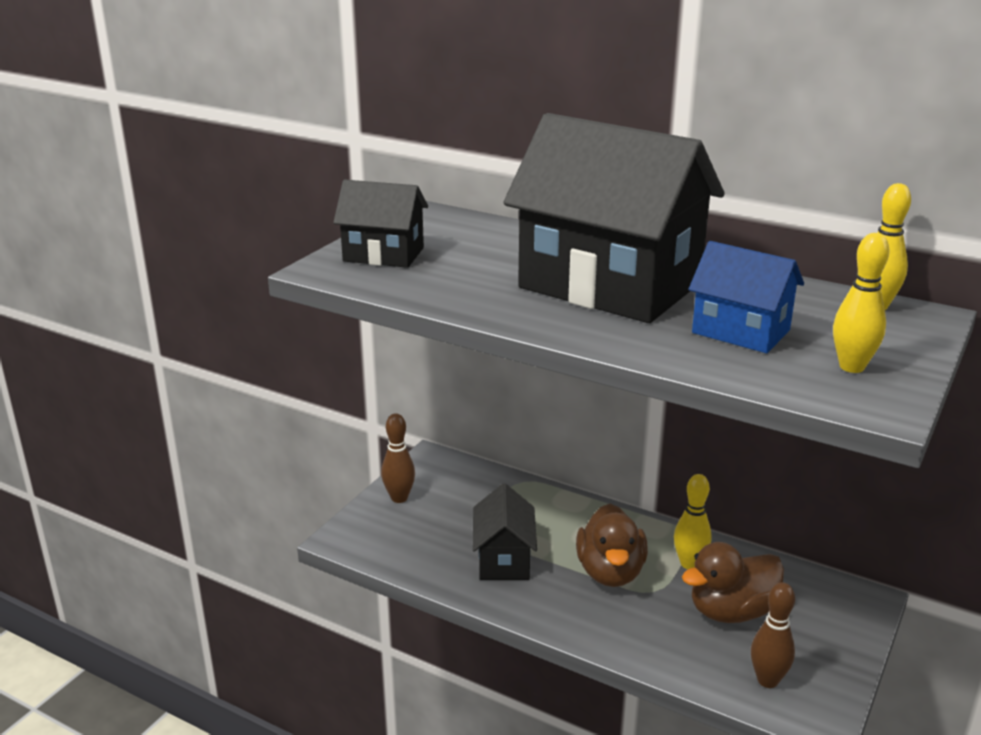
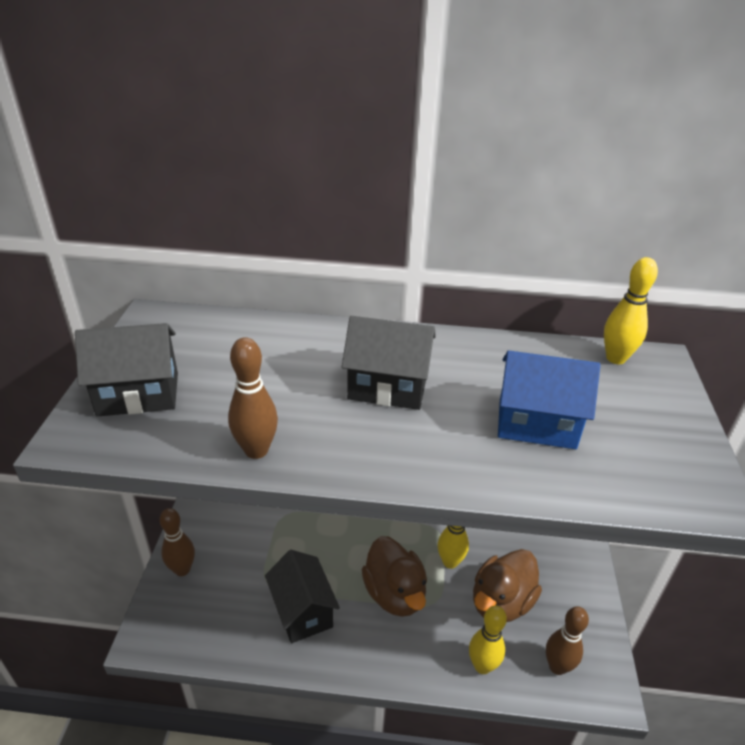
camera: 25 degrees left, 10 degrees up
(461, 301) = (256, 450): none -> brown bowling pin
(609, 285) = (388, 387): black house -> black house, size x0.49
(851, 367) = (652, 447): yellow bowling pin -> yellow bowling pin (482, 666)

